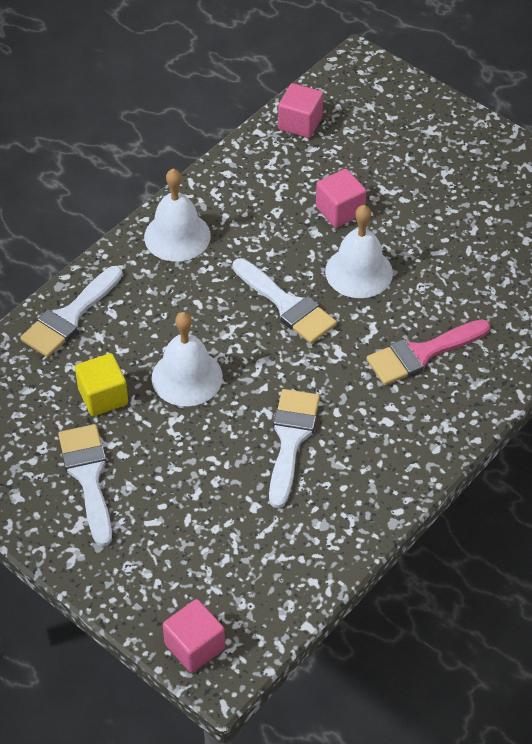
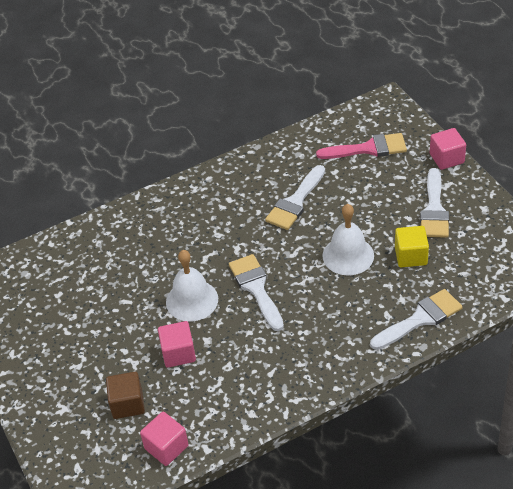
camera: 155 degrees left, 5 degrees down
(177, 236) = (315, 365): white bell -> none
(194, 646) = (396, 114): pink cube -> pink cube (446, 158)
(365, 150) = (127, 404): none -> brown cube
(421, 354) = (183, 233): pink brush -> pink brush (368, 148)

